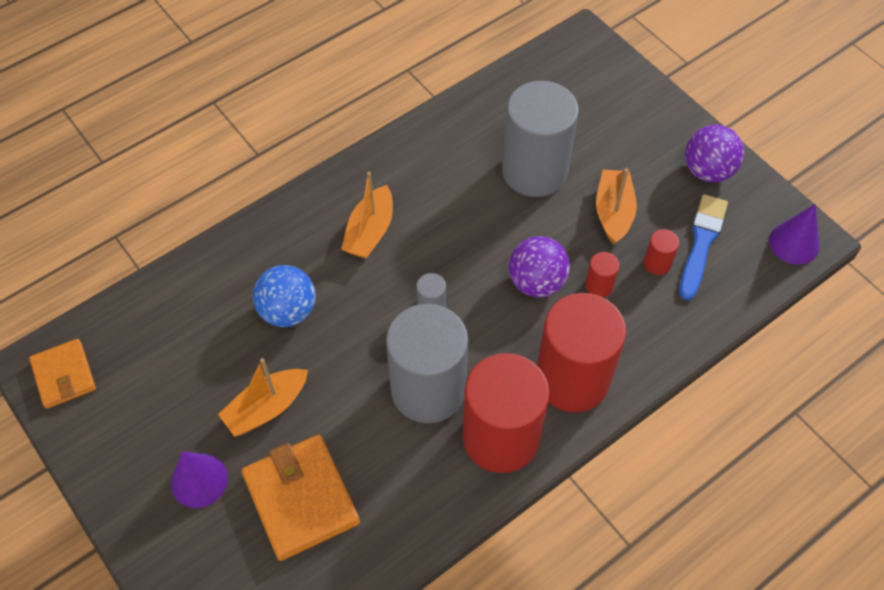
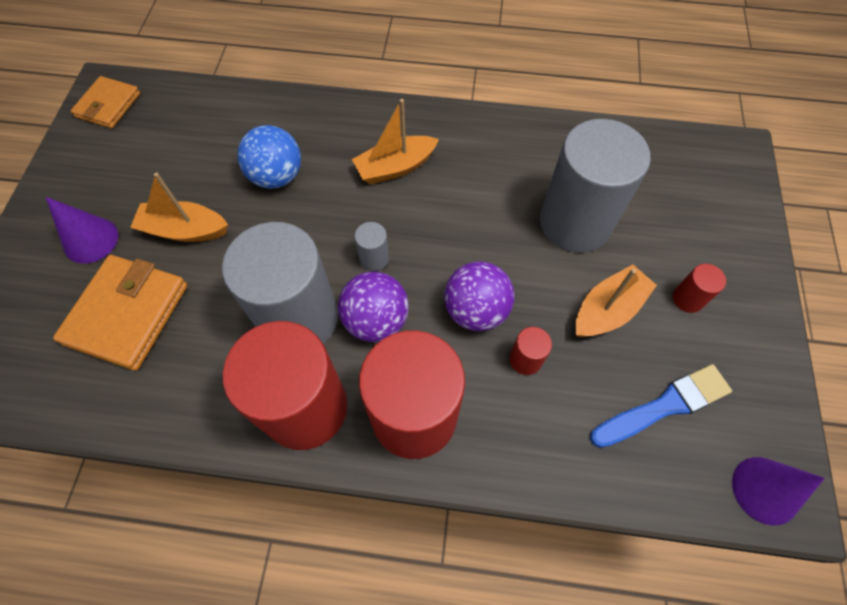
camera: 45 degrees right, 5 degrees up
(657, 263) = (600, 387): red cylinder -> red cylinder (688, 299)
(708, 171) = (742, 347): purple ball -> purple ball (376, 320)

